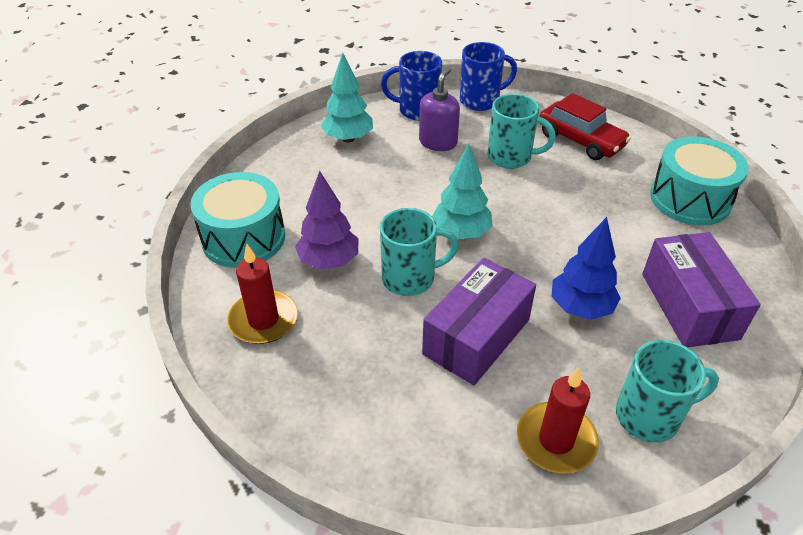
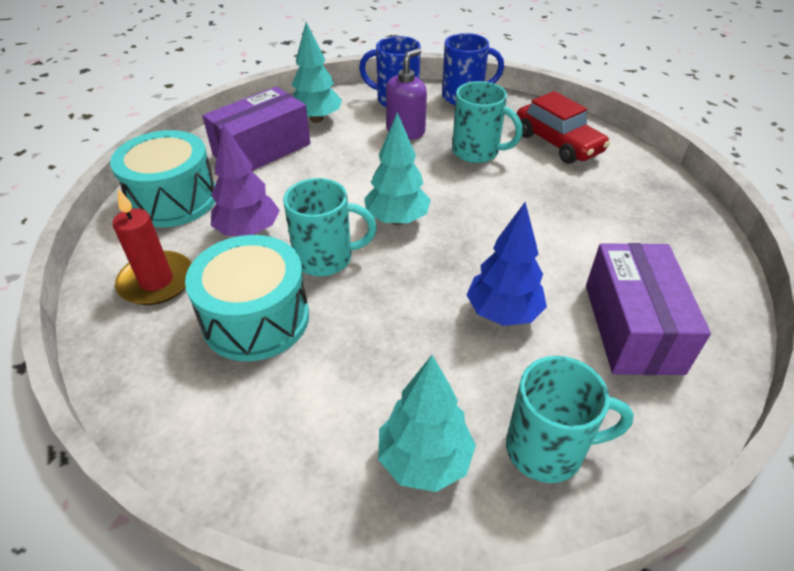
camera: 10 degrees right, 0 degrees up
(477, 337) = (374, 329): purple box -> purple box (262, 149)
(556, 440) = (424, 460): red candle -> turquoise tree
(690, 199) = (664, 213): turquoise drum -> turquoise drum (256, 319)

